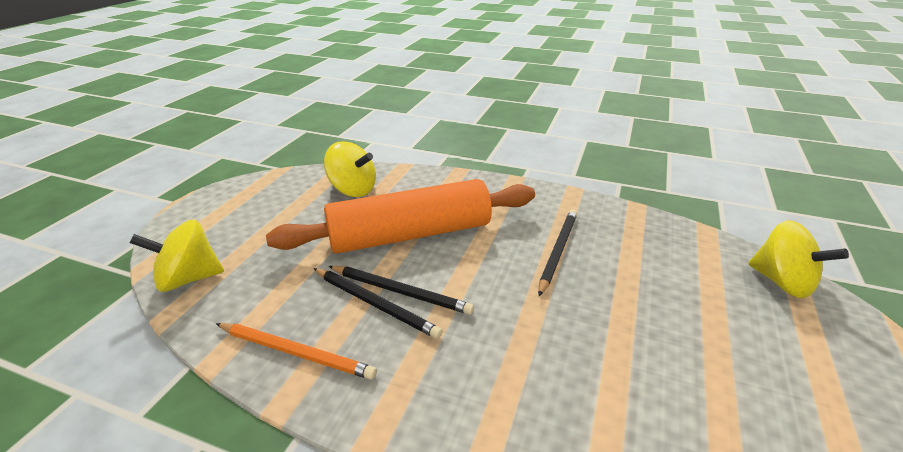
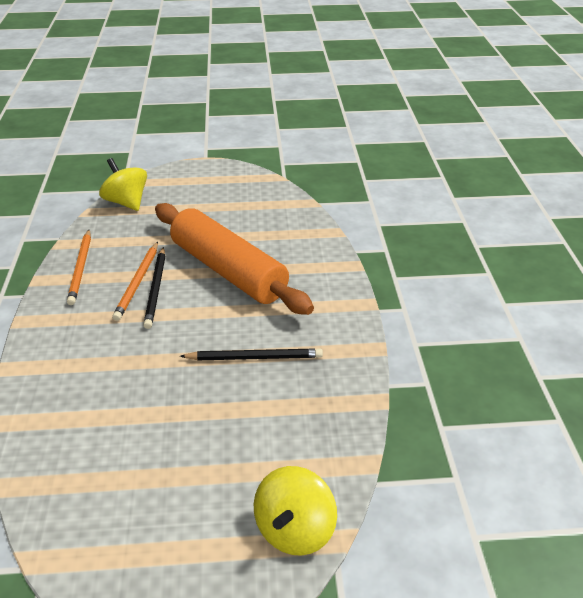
camera: 65 degrees right, 5 degrees up
(353, 190) = (274, 221): yellow spinning top -> none
(375, 304) = (137, 282): black pencil -> orange pencil

